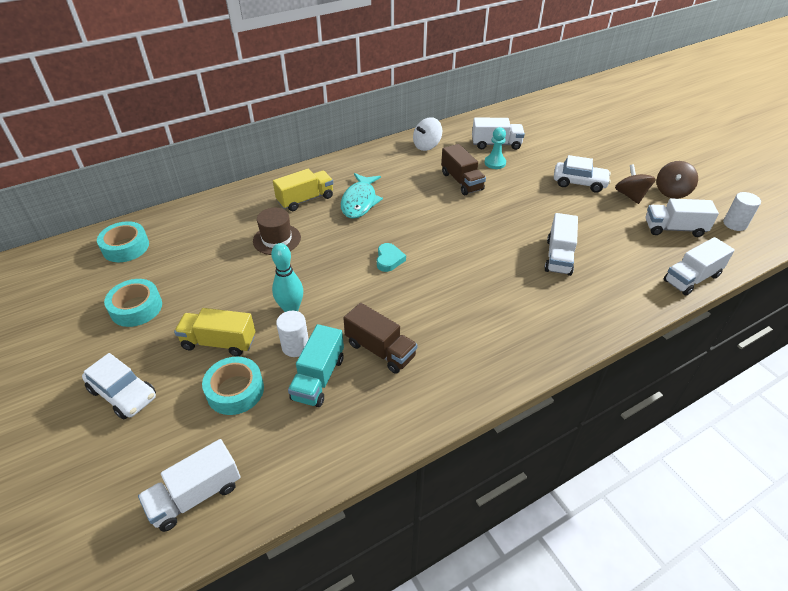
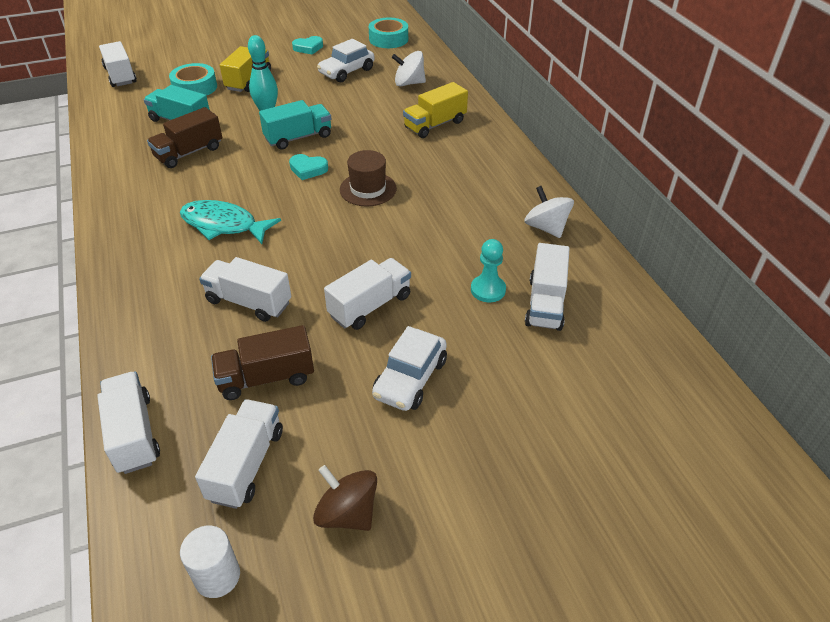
camera: 100 degrees right, 0 degrees up
(123, 393) = (223, 49): white car -> white car (346, 72)
(136, 308) = (308, 48): turquoise tape -> turquoise heart
(230, 221) = (409, 83): none -> white spinning top
(277, 239) = (370, 107): brown hat -> brown hat (368, 189)
(295, 346) = (221, 112): white cylinder -> none
(305, 199) = (435, 125): yellow truck -> yellow truck turned 75 degrees clockwise
(338, 276) = (298, 137): none -> turquoise truck
(360, 201) = (420, 159): turquoise fish -> turquoise fish (223, 225)
(461, 181) = (444, 246): brown truck -> brown truck (266, 378)
(532, 204) = (370, 306): none -> white truck
(630, 196) = (354, 438): brown spinning top -> none

